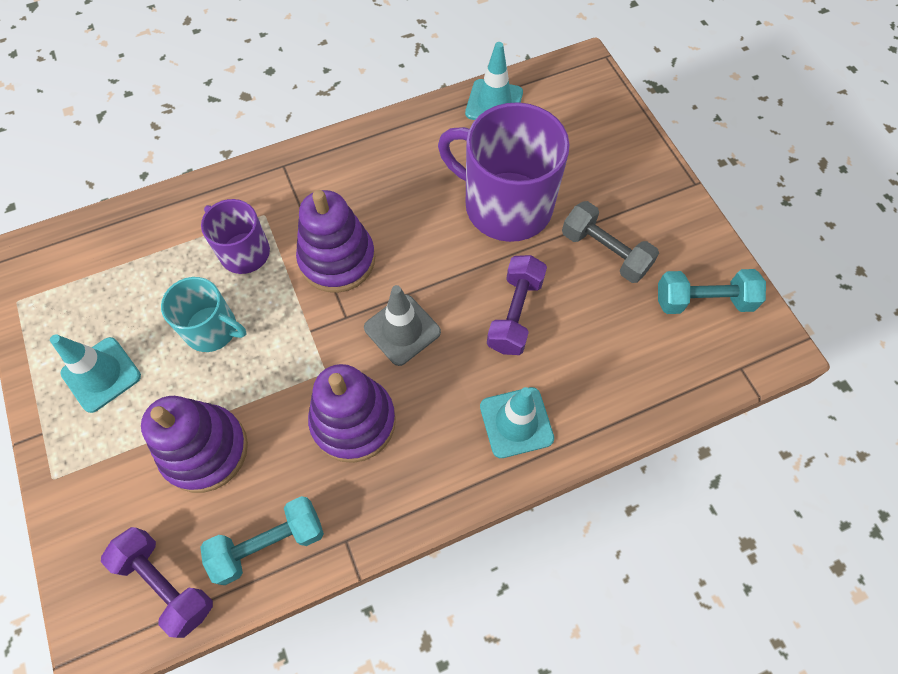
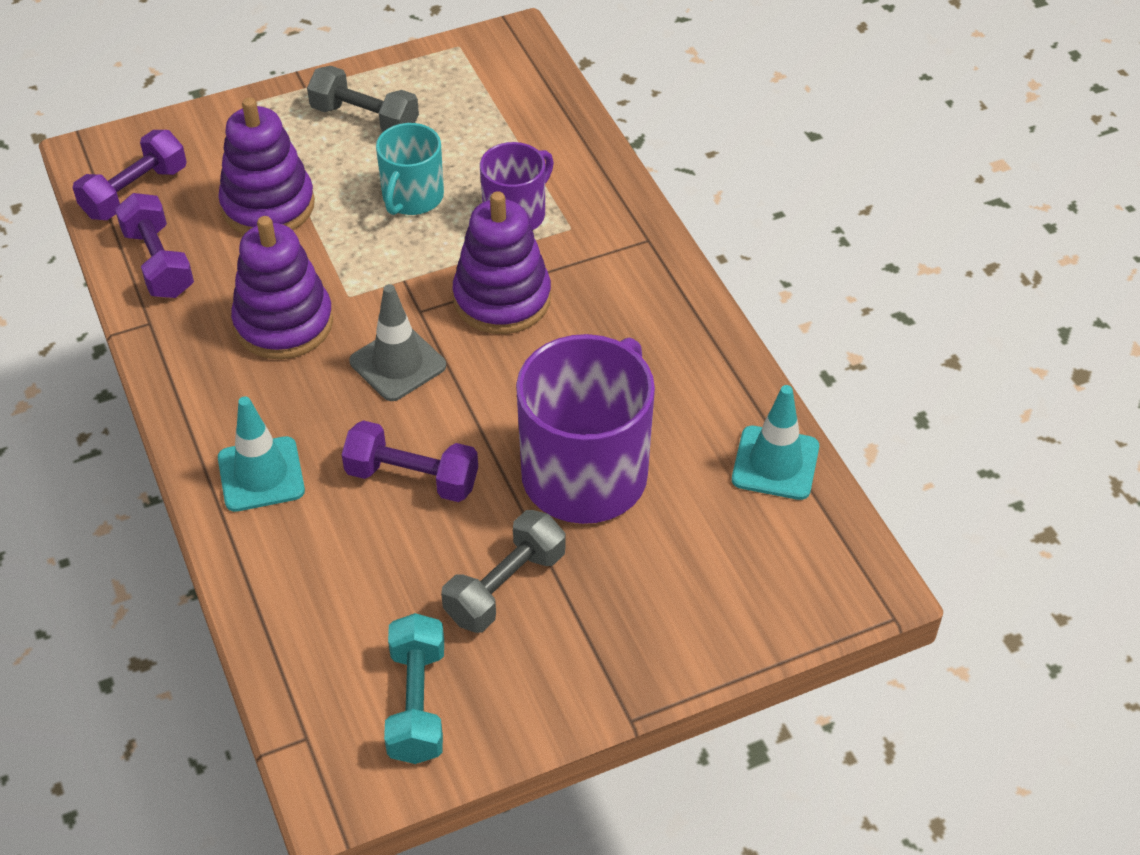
camera: 90 degrees right, 15 degrees down
(101, 374) = (365, 119): turquoise traffic cone -> grey dumbbell
(269, 543) = (158, 262): turquoise dumbbell -> purple dumbbell

